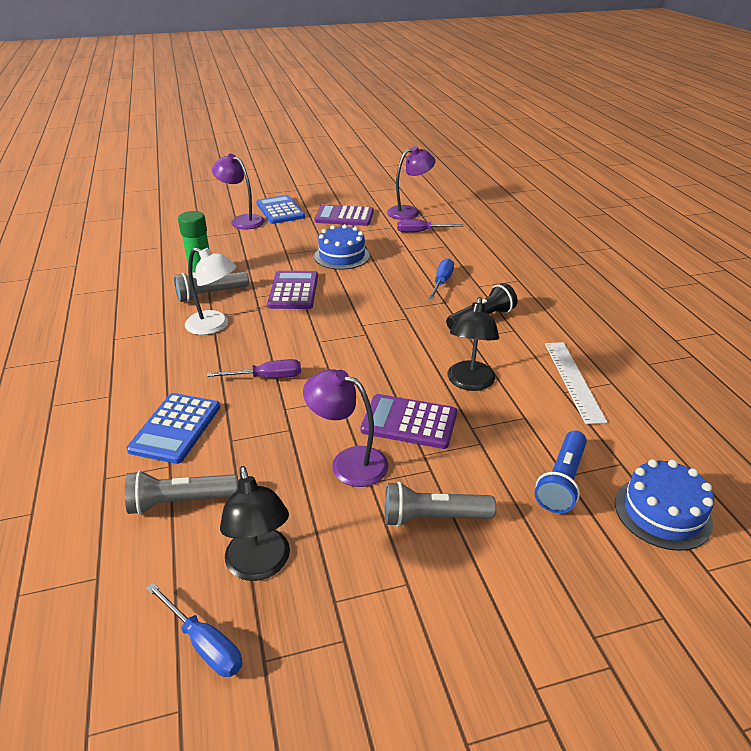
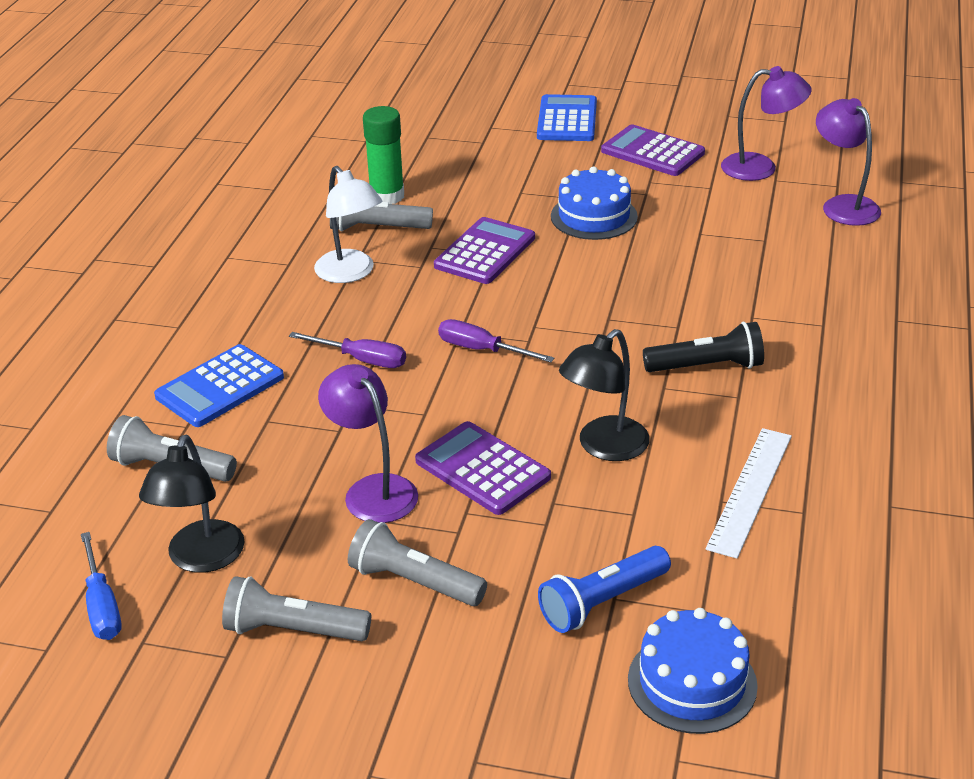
camera: 30 degrees right, 0 degrees up
(242, 220) = (500, 124): purple lamp -> purple lamp (843, 205)
(378, 593) = (293, 630): none -> grey flashlight
(421, 232) = (747, 206): purple screwdriver -> purple screwdriver (482, 350)
(441, 282) = (701, 296): blue screwdriver -> none

